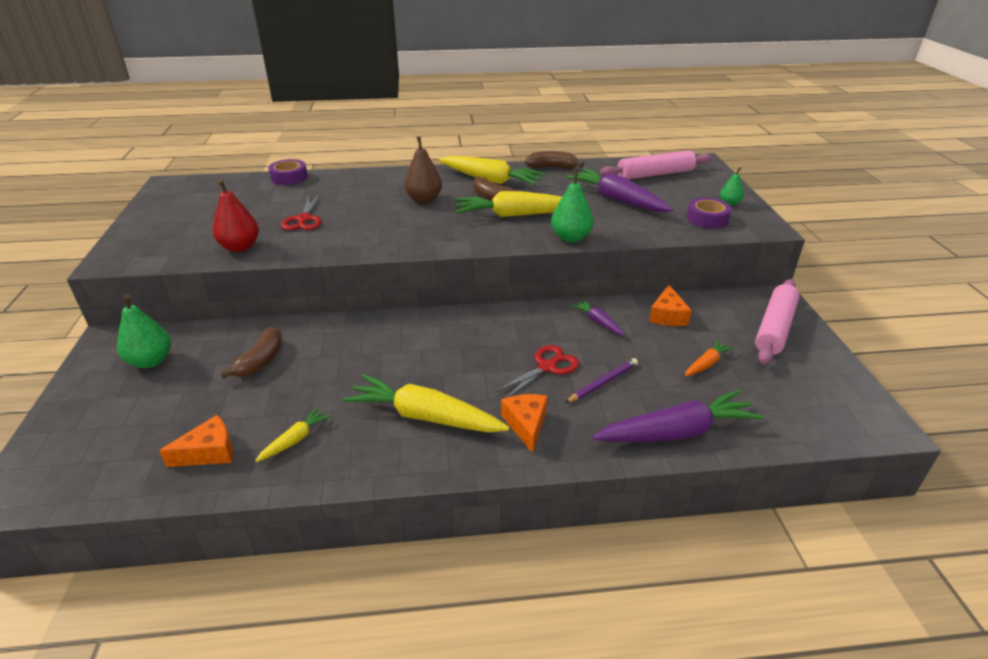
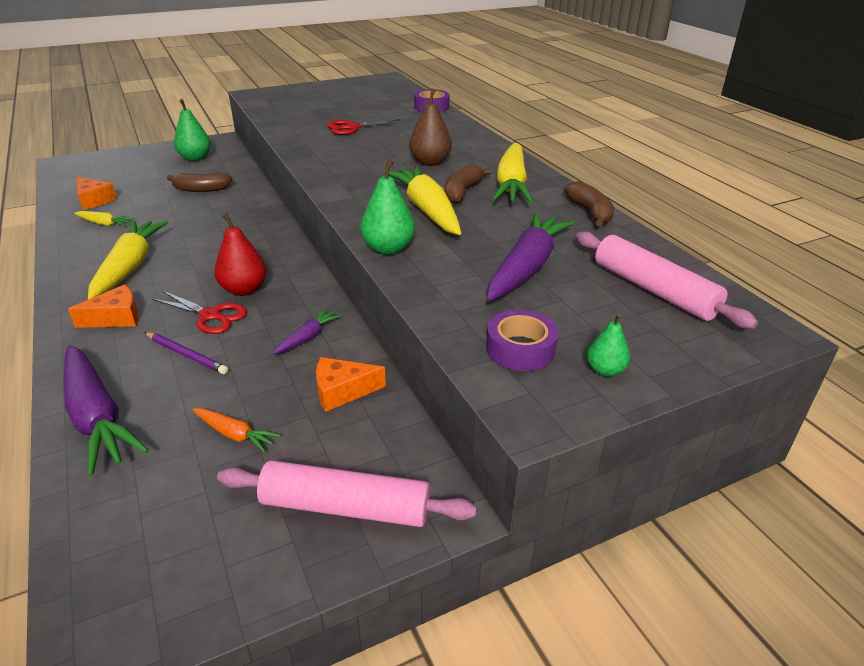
camera: 70 degrees right, 0 degrees up
(240, 247) = (291, 120): red pear -> red pear (244, 289)

